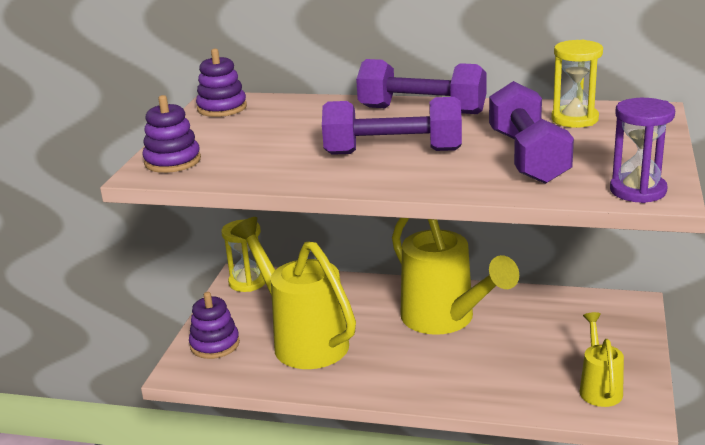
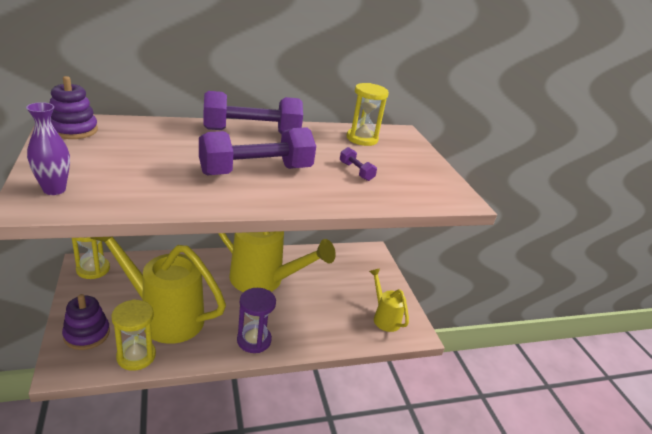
camera: 35 degrees left, 5 degrees up
(172, 161) = (54, 190): purple stacking toy -> purple vase
(255, 374) = (136, 356): none -> yellow hourglass
(528, 157) = (356, 171): purple dumbbell -> purple dumbbell, size x0.42
(638, 191) = (445, 196): purple hourglass -> purple hourglass (254, 340)

